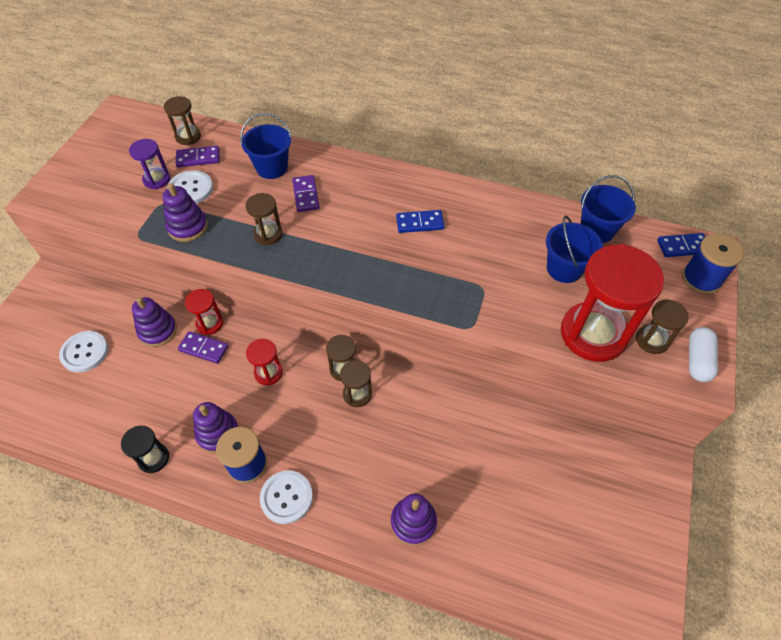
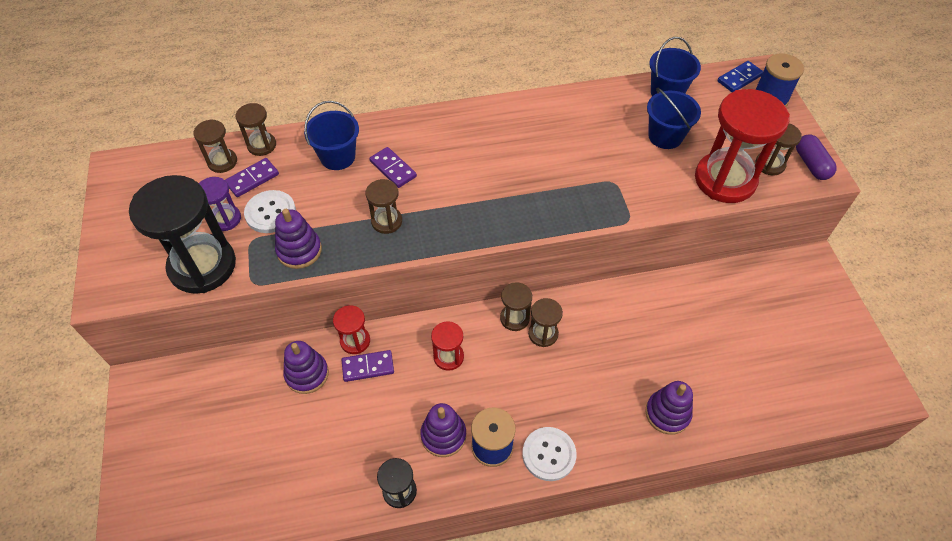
camera: 30 degrees left, 0 degrees up
(85, 352) = (245, 433): white button -> none
(114, 207) = (202, 266): none -> black hourglass
(224, 136) = (262, 145): none -> brown hourglass
(420, 223) = (518, 149): blue domino -> none
(697, 360) = (811, 164): white capsule -> purple capsule

